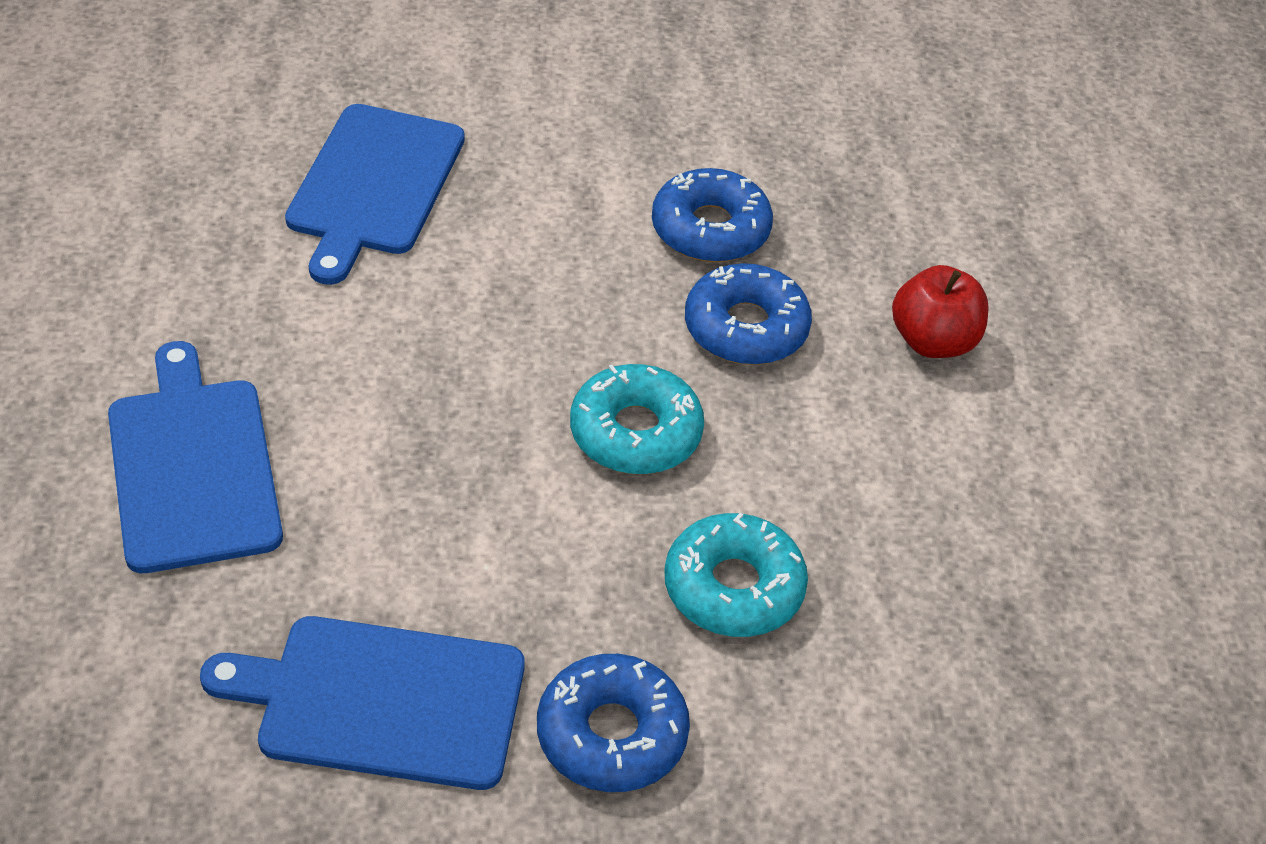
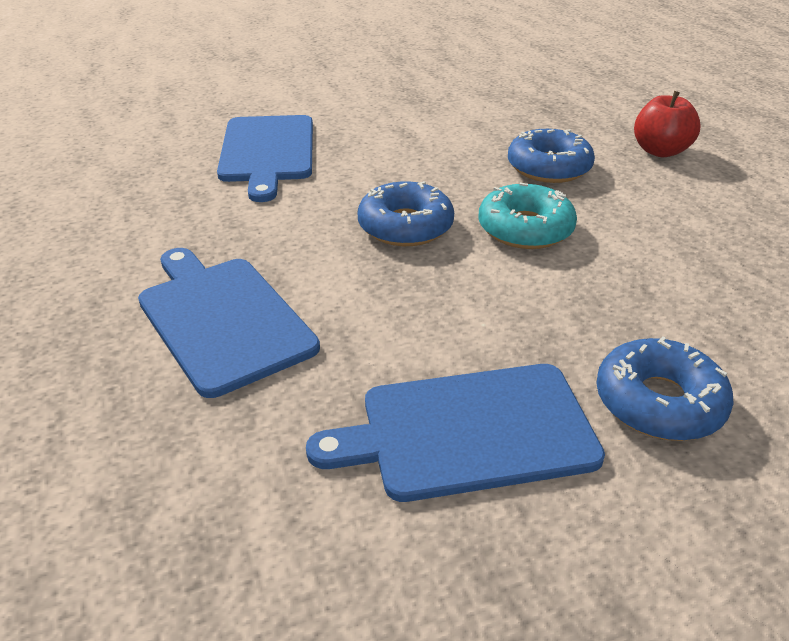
camera: 15 degrees left, 10 degrees down
(710, 229) = (490, 131): blue donut -> blue donut (405, 226)
(733, 587) = (660, 292): turquoise donut -> none

